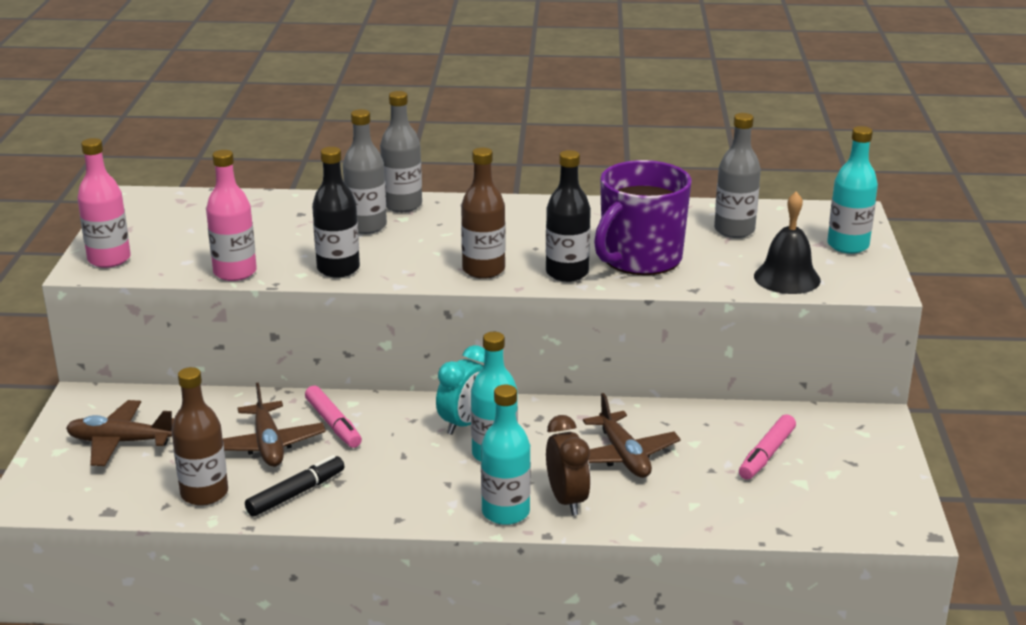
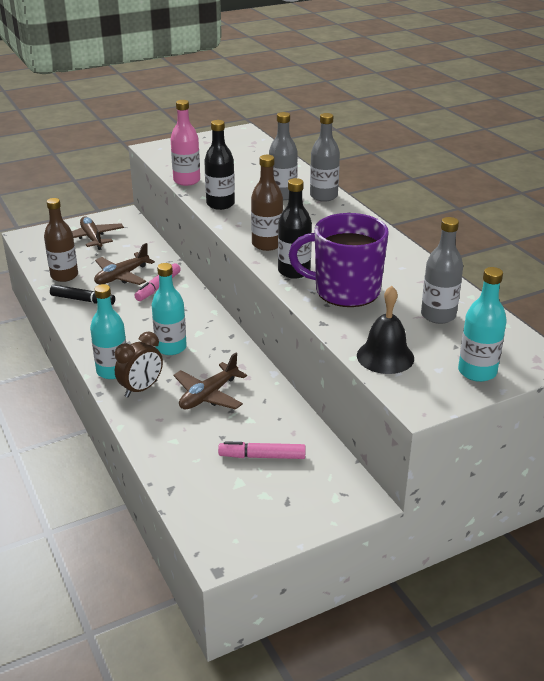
camera: 60 degrees right, 5 degrees up
(109, 259) = (168, 149): pink bottle -> none
(464, 423) = (195, 327): turquoise clock -> none

